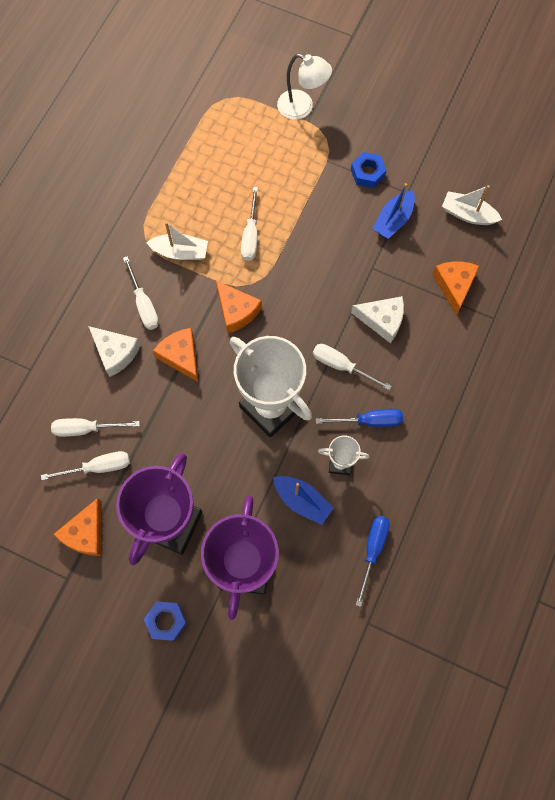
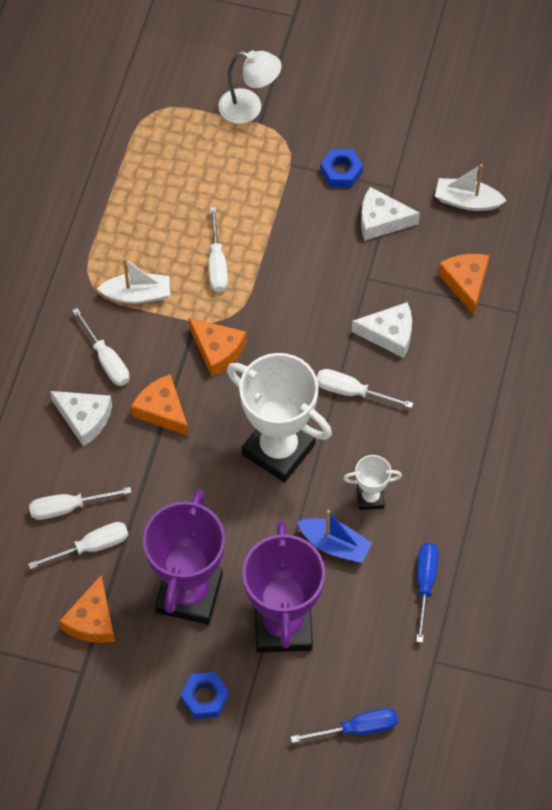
camera: 10 degrees left, 10 degrees down
(369, 421) = (395, 446): blue screwdriver -> blue screwdriver (357, 728)
(393, 220) = (381, 220): blue boat -> white cheese

